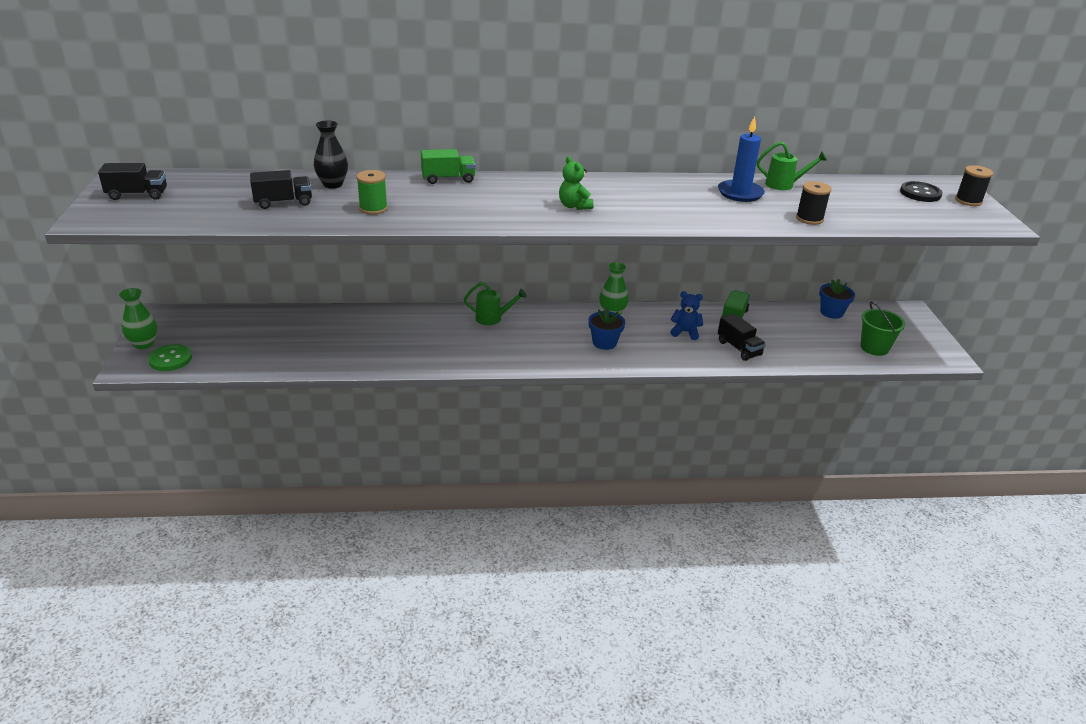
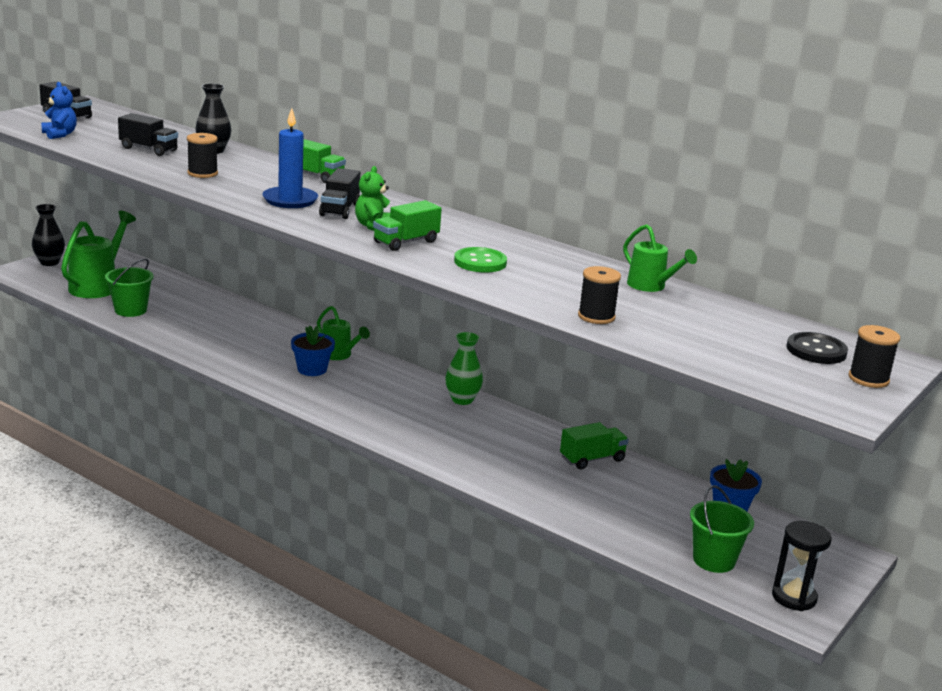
camera: 40 degrees right, 10 degrees down
(144, 344) = (49, 262): green vase -> black vase
(170, 359) = (48, 278): green button -> green button (480, 262)
(225, 346) = (98, 286): none -> green watering can
(290, 354) = (130, 310): none -> green bucket
(373, 208) = (202, 173): green spool -> black spool
(604, 343) = (405, 416): blue flower pot -> blue flower pot (312, 369)
(617, 210) = (406, 242): none -> green truck
(685, 332) = (508, 446): blue teddy bear -> blue teddy bear (60, 134)
(739, 348) = (539, 484): black truck -> black truck (339, 210)
(740, 193) = (576, 274): blue candle -> blue candle (290, 200)
(930, 349) = (794, 597): none -> black hourglass

